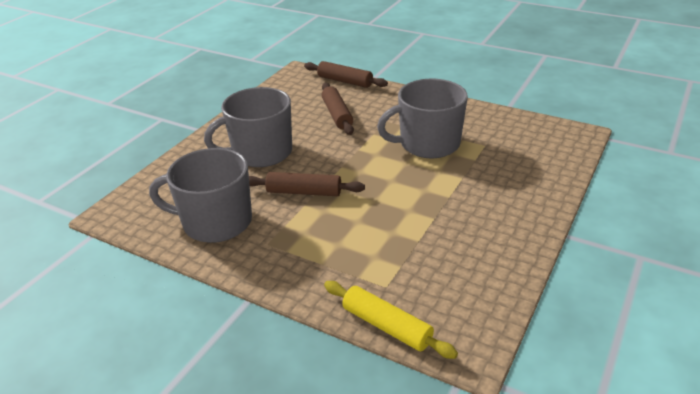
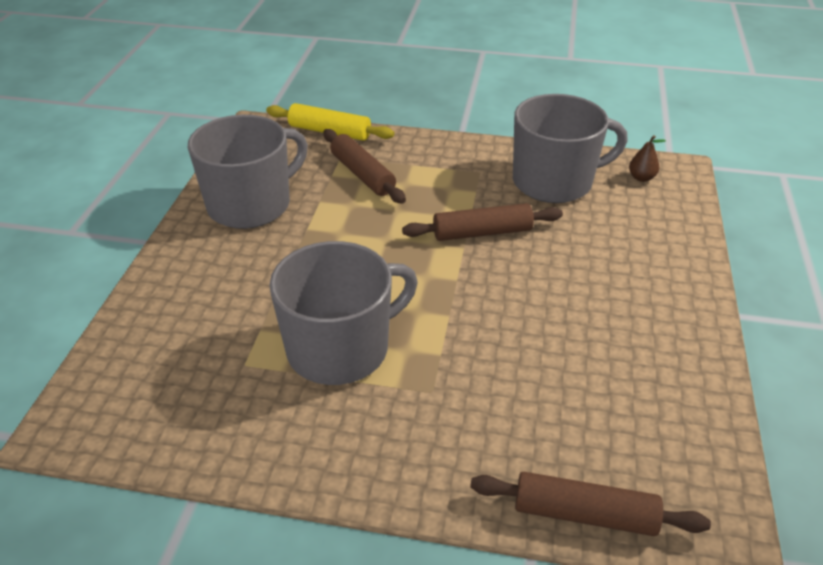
camera: 160 degrees right, 5 degrees up
(146, 213) = (641, 178): none -> brown pear
(261, 153) = (591, 281): grey mug -> grey mug (251, 204)
(337, 115) = (531, 390): brown rolling pin -> brown rolling pin (362, 174)

